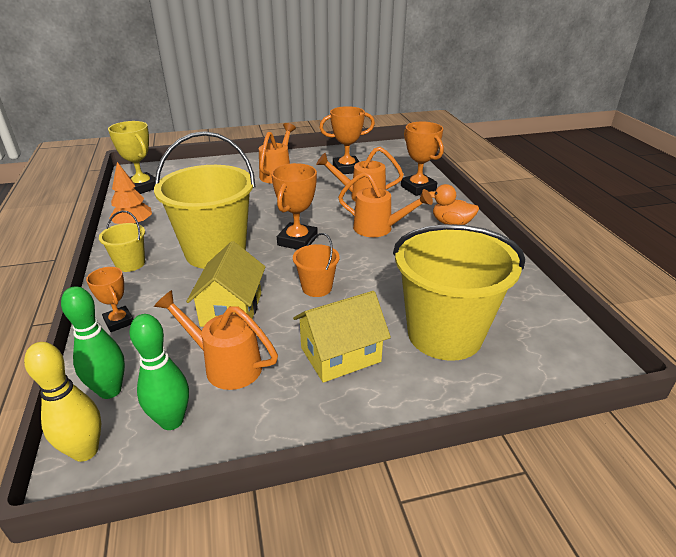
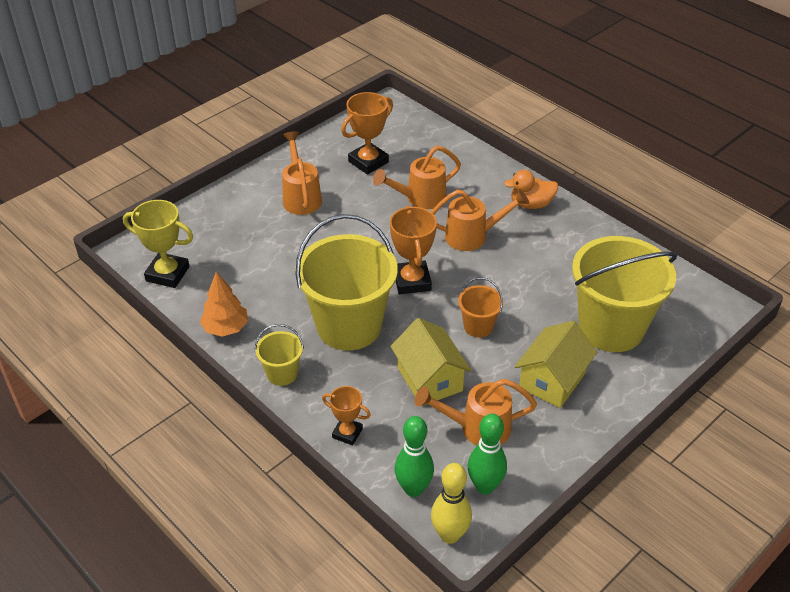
camera: 30 degrees left, 10 degrees up
(418, 188) = (465, 166): orange trophy -> none

